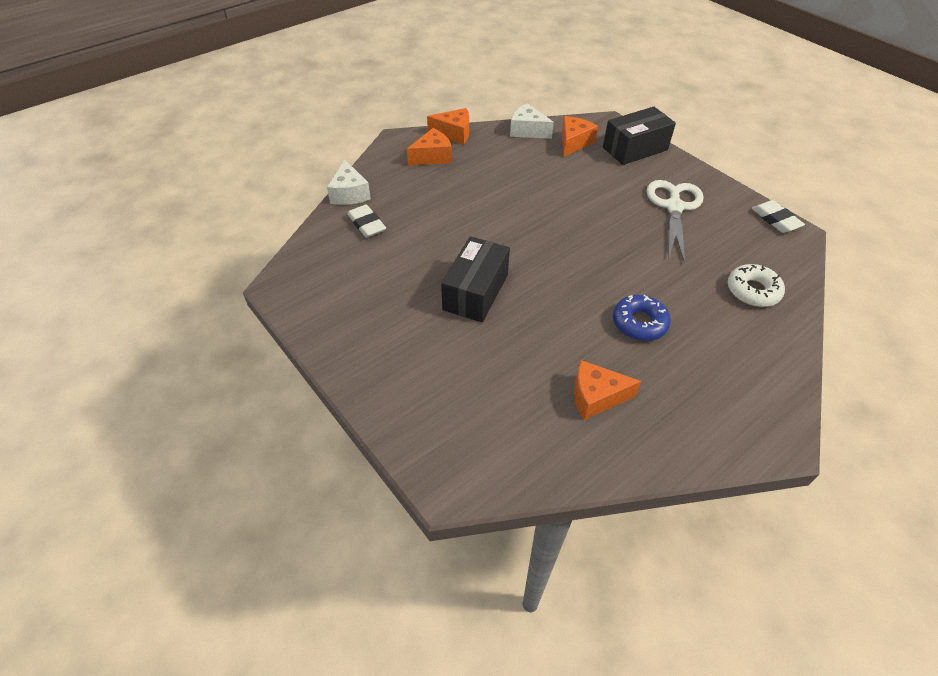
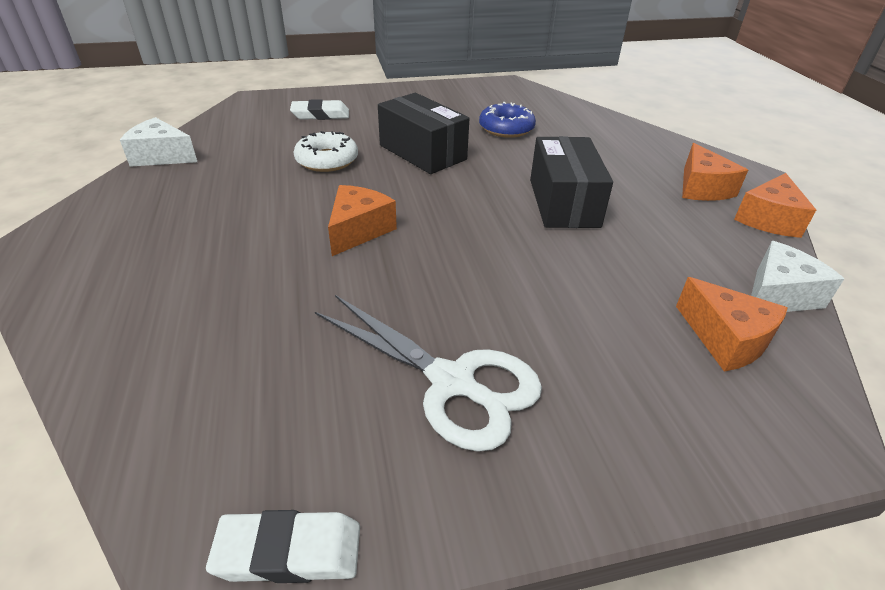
camera: 115 degrees right, 10 degrees down
(349, 194) = (632, 127): white cheese -> white cheese (162, 156)
(366, 224) = (572, 126): white eraser -> white eraser (320, 115)
(596, 397) = (230, 170): orange cheese -> orange cheese (358, 230)
(635, 149) = (686, 429): black box -> black box (563, 203)
(639, 323) = (271, 228): blue donut -> blue donut (506, 128)
(753, 291) = (189, 362): white donut -> white donut (327, 160)

